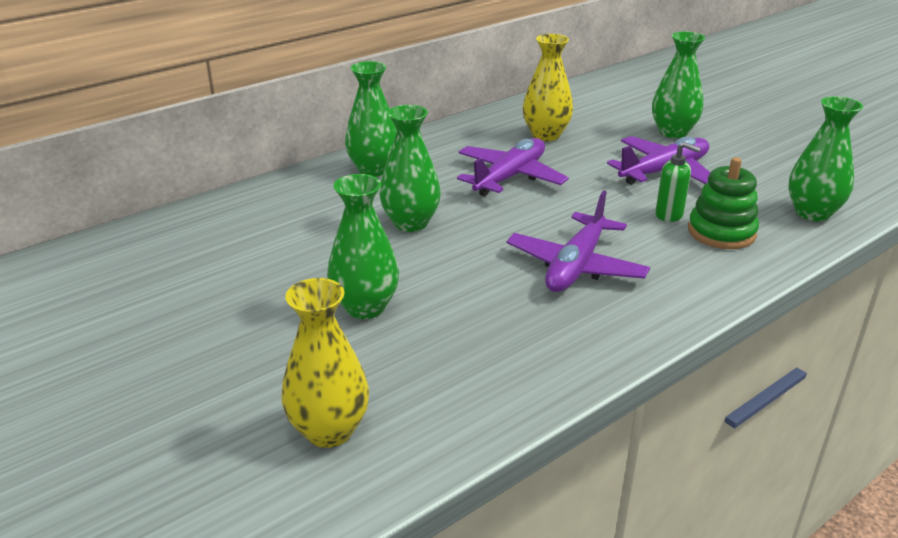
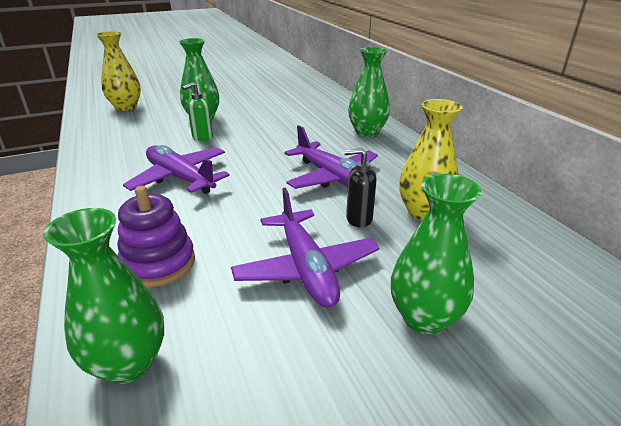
camera: 105 degrees right, 0 degrees up
(410, 223) = (281, 136): green vase -> none
(579, 159) = (358, 219): none -> black soap dispenser
(669, 215) = (214, 241): green soap dispenser -> green soap dispenser (202, 137)
(721, 232) = (158, 263): green stacking toy -> purple stacking toy

